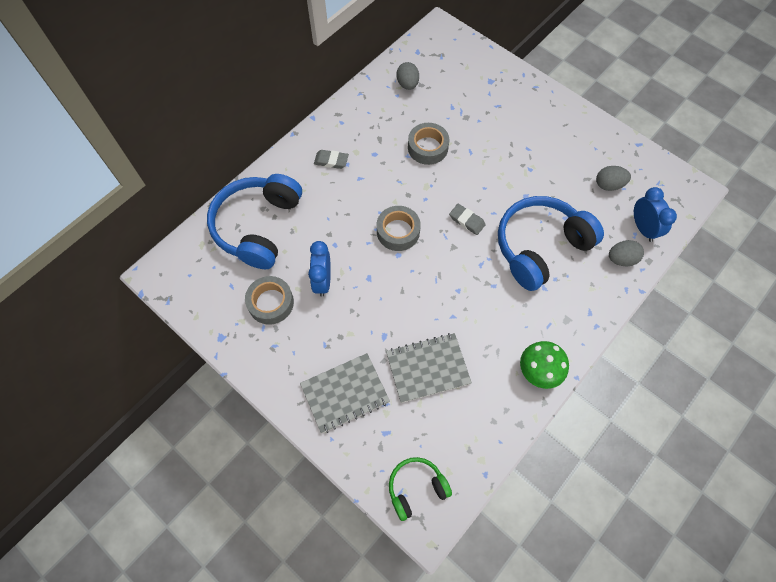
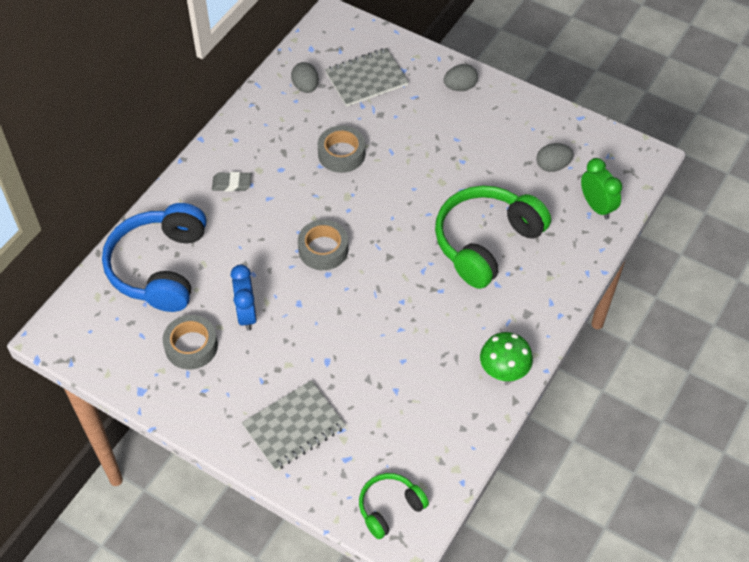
camera: 10 degrees left, 10 degrees down
(428, 368) = (381, 386): grey notebook -> grey notebook (366, 79)
(467, 221) = (399, 226): grey eraser -> none
(540, 247) = (486, 242): blue headphones -> green headphones
(621, 259) = (577, 242): grey egg -> grey egg (460, 87)
(643, 228) = (596, 206): blue clock -> green clock

